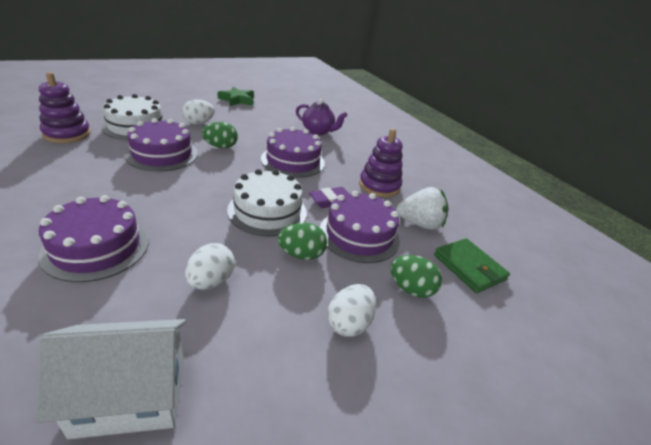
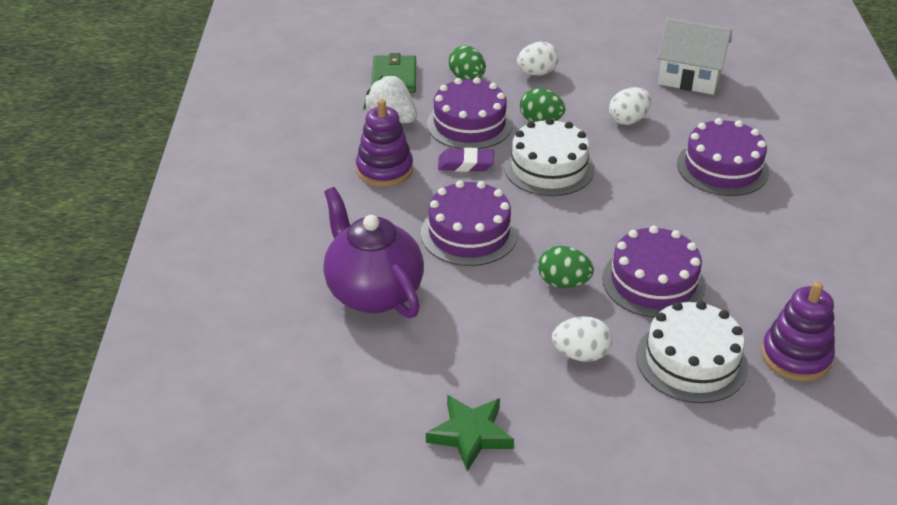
camera: 145 degrees left, 5 degrees up
(318, 131) = (373, 292): purple teapot -> purple teapot, size x1.60

